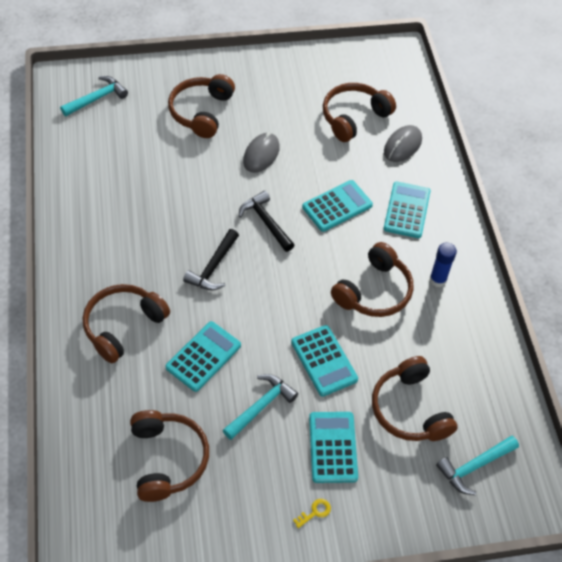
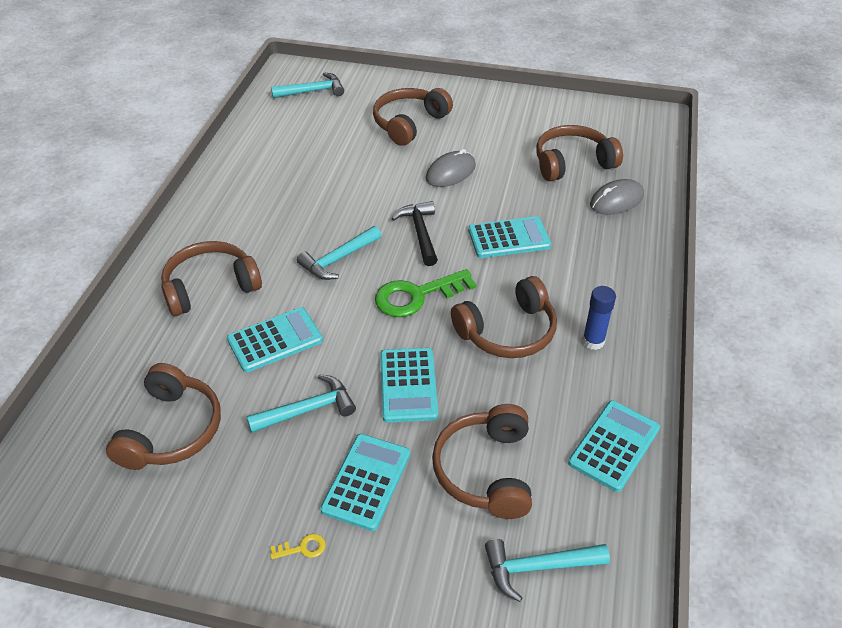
camera: 25 degrees right, 10 degrees down
(213, 267) = (338, 259): black hammer -> turquoise hammer
(292, 281) = (416, 296): none -> green key
(407, 210) = (590, 262): turquoise calculator -> turquoise calculator (614, 446)

